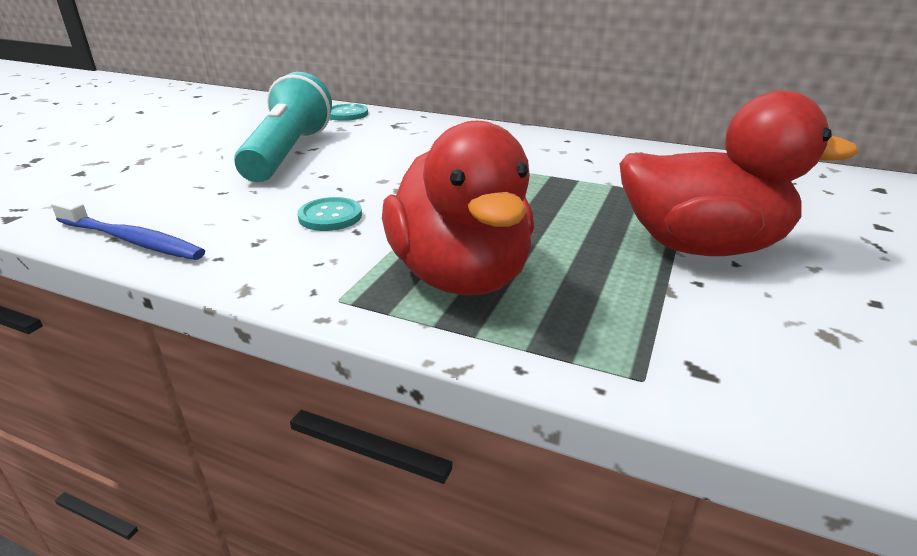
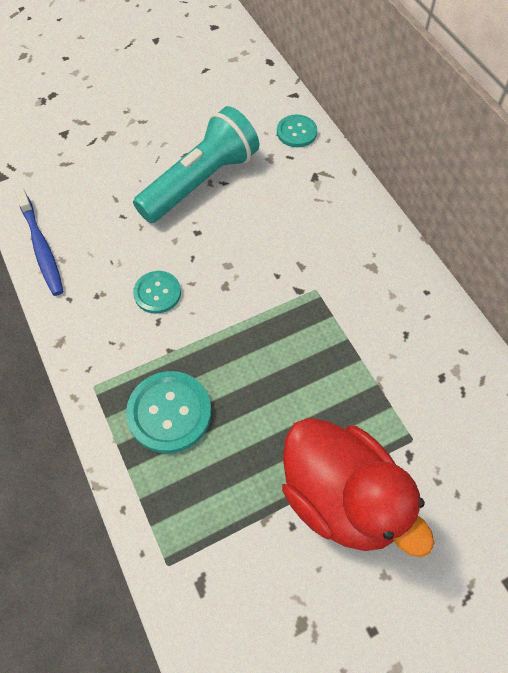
camera: 40 degrees right, 30 degrees up
(460, 275) = (169, 413): red duck -> turquoise button

